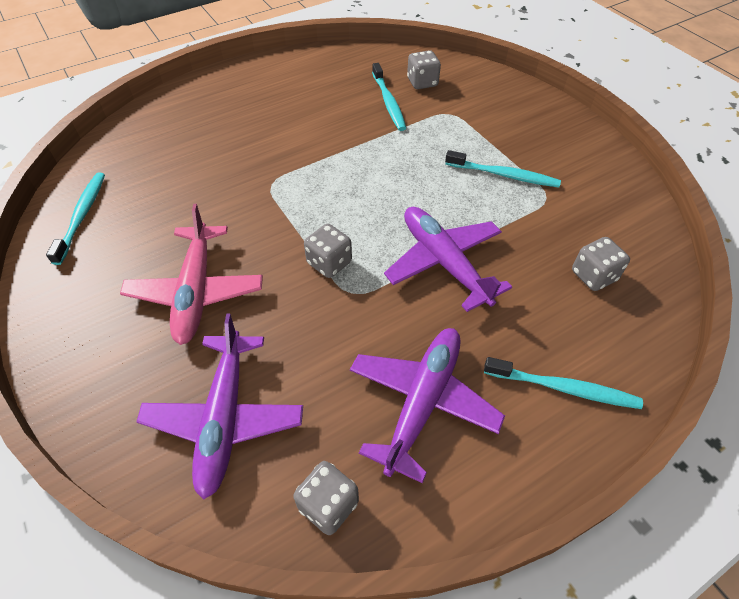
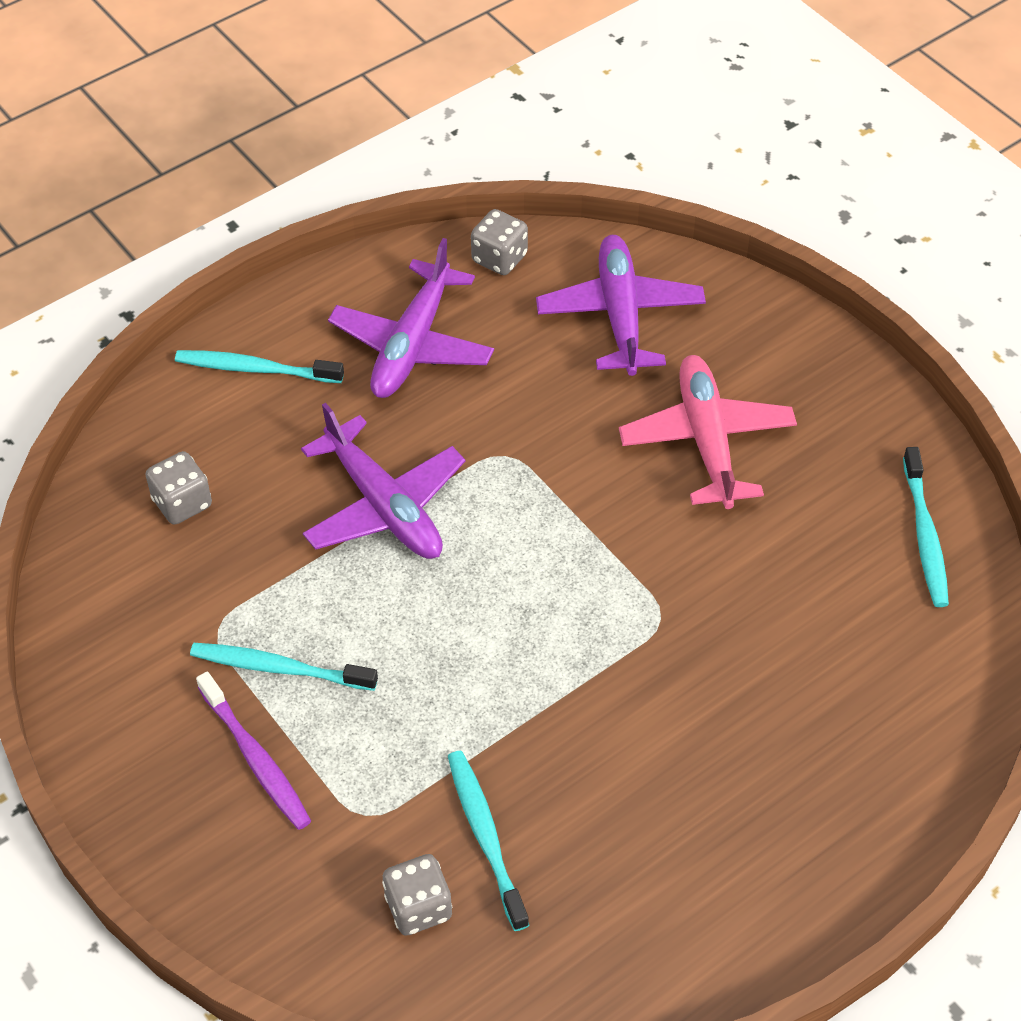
camera: 175 degrees right, 0 degrees up
(329, 263) = (542, 492): grey dice -> none
(510, 137) = (256, 758): none -> purple toothbrush

